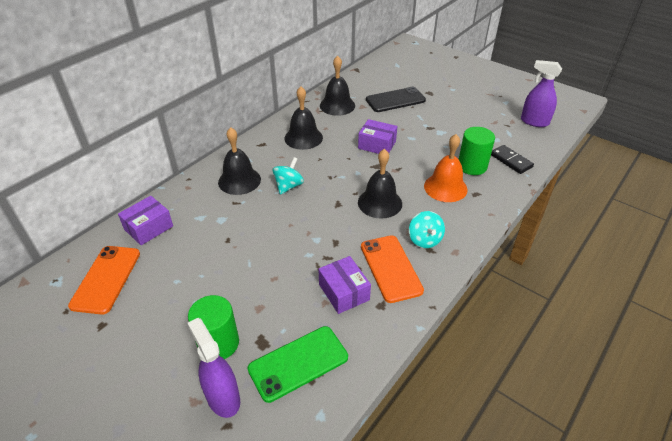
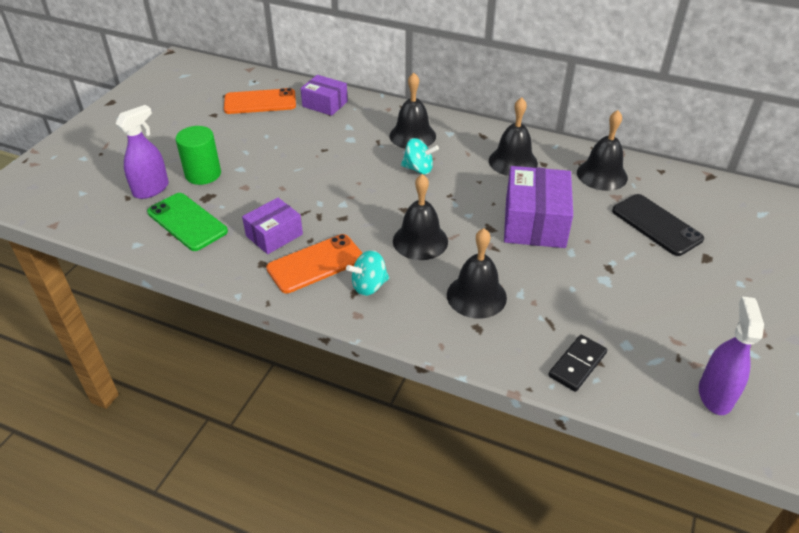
camera: 75 degrees right, 0 degrees up
(377, 145) = (534, 222): purple box -> purple box, size x1.63
(445, 187) = (476, 296): orange bell -> black bell
(472, 166) = (539, 320): green cylinder -> none

